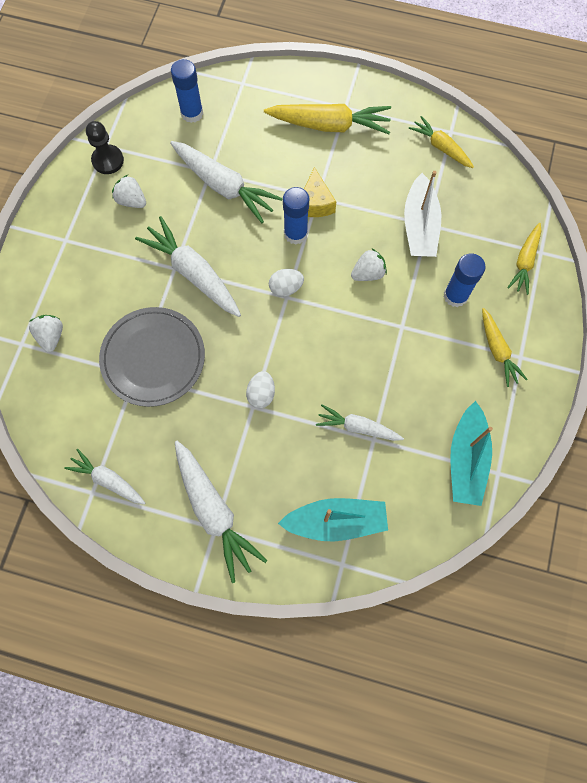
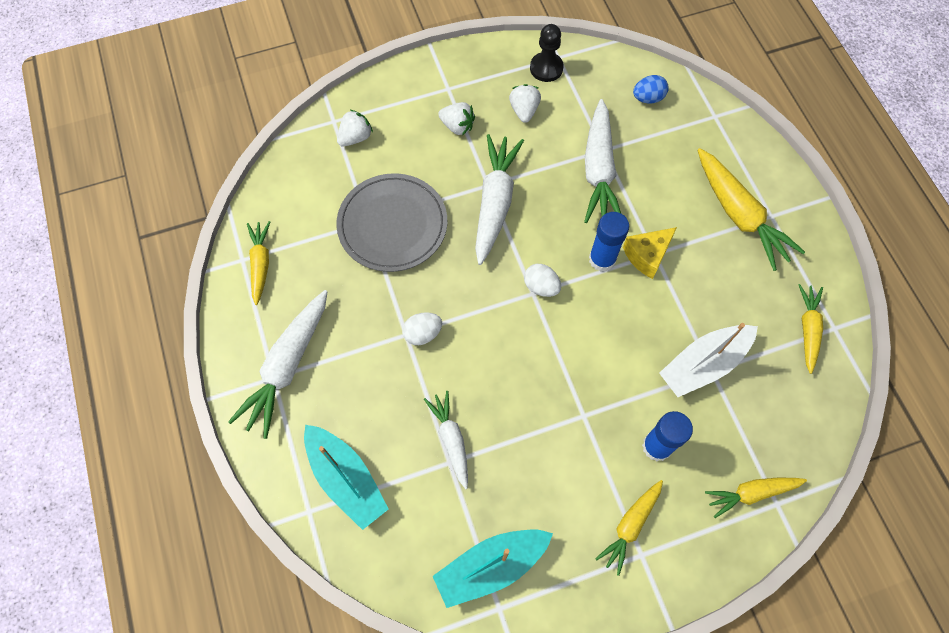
camera: 55 degrees right, 5 degrees down
(108, 480) = (260, 264): white carrot -> yellow carrot
(192, 113) = (648, 98): blue glue stick -> blue egg
(368, 273) = (614, 349): white strawberry -> white strawberry (457, 126)

